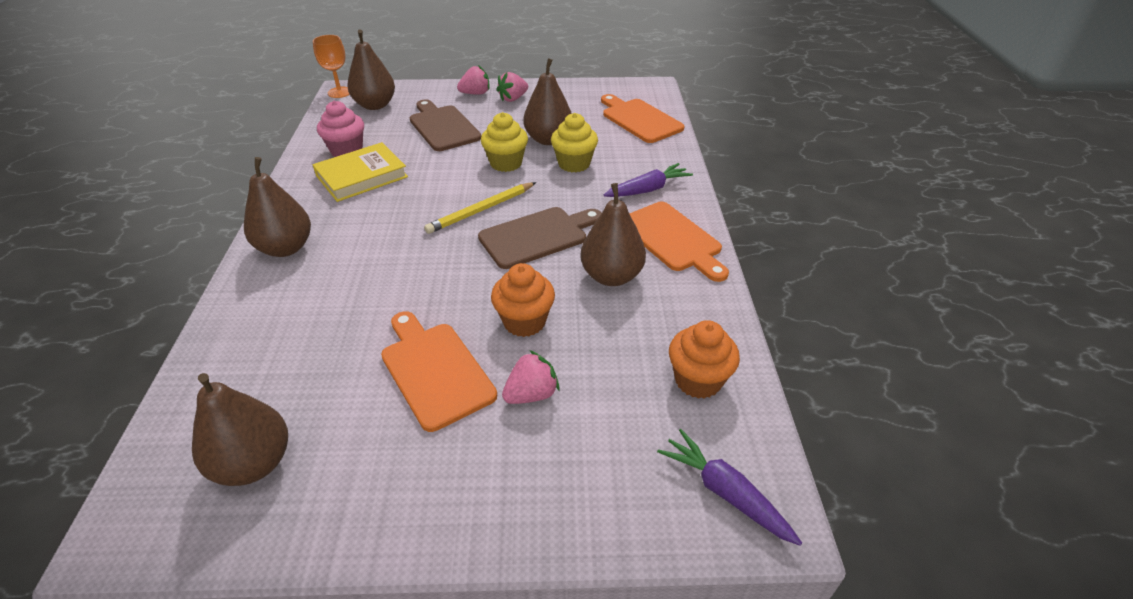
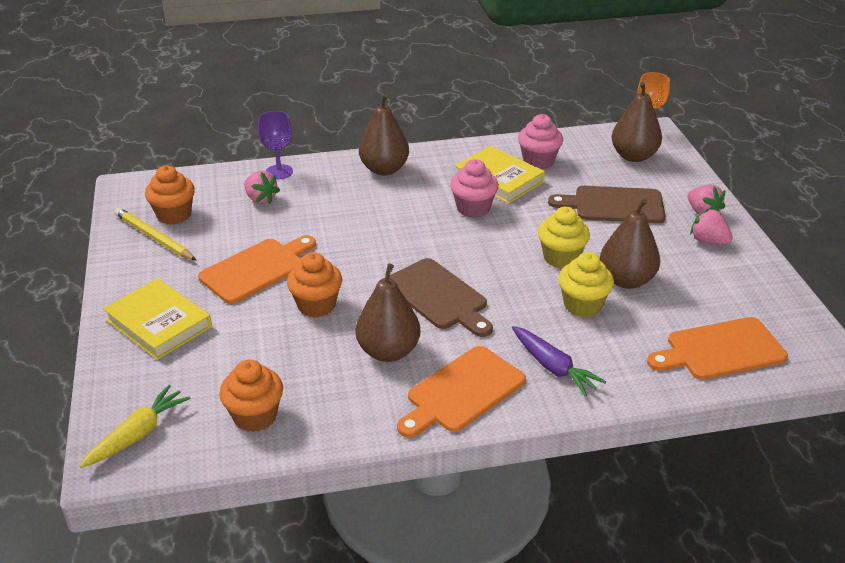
camera: 80 degrees right, 5 degrees down
(220, 339) = (279, 172): none -> purple goblet
(254, 464) = (174, 215): brown pear -> orange cupcake
(403, 198) = (473, 208): none -> pink cupcake
(443, 127) = (614, 205): brown cutting board -> brown cutting board turned 135 degrees counterclockwise
(481, 210) = (470, 256): yellow pencil -> yellow pencil (154, 237)
(515, 476) = (159, 323): none -> yellow book
(531, 394) = (235, 320): pink strawberry -> pink strawberry (261, 199)
(639, 119) = (720, 350): orange cutting board -> orange cutting board turned 150 degrees counterclockwise
(725, 492) = (138, 434): purple carrot -> yellow carrot

